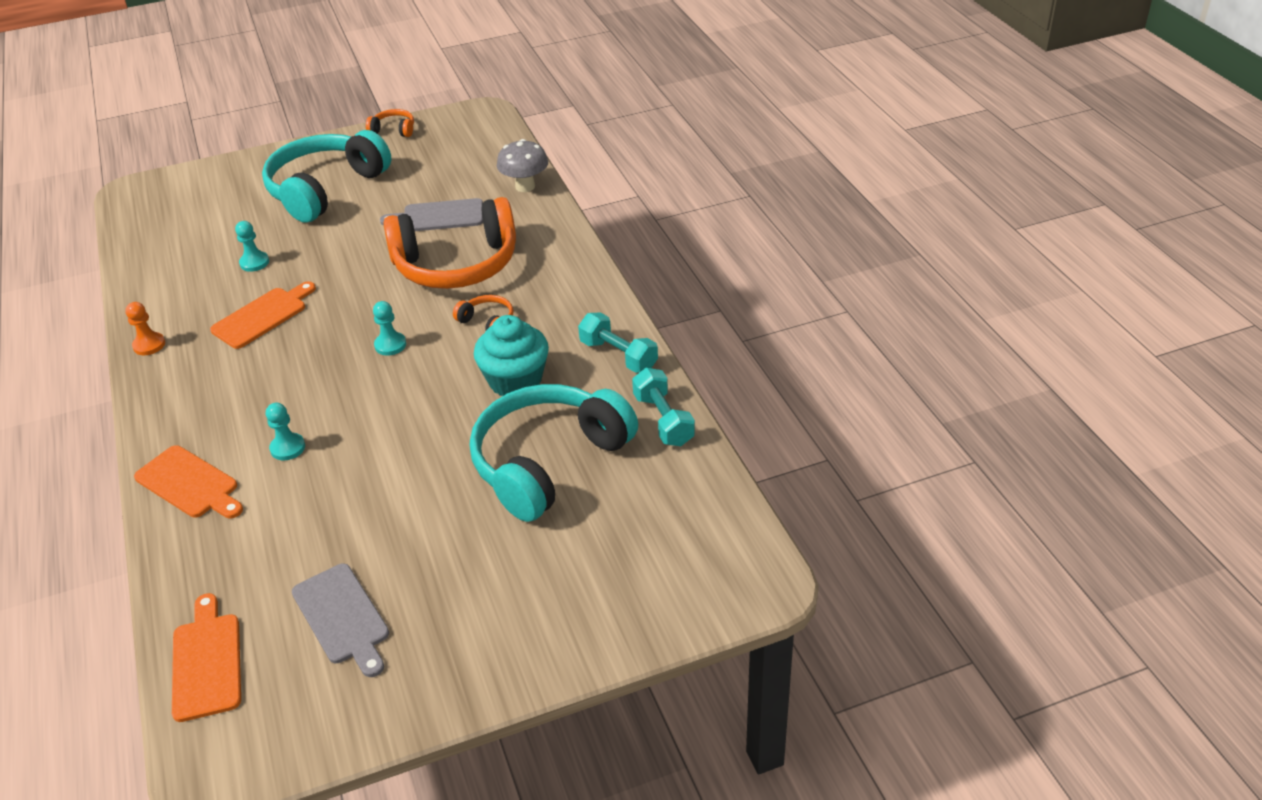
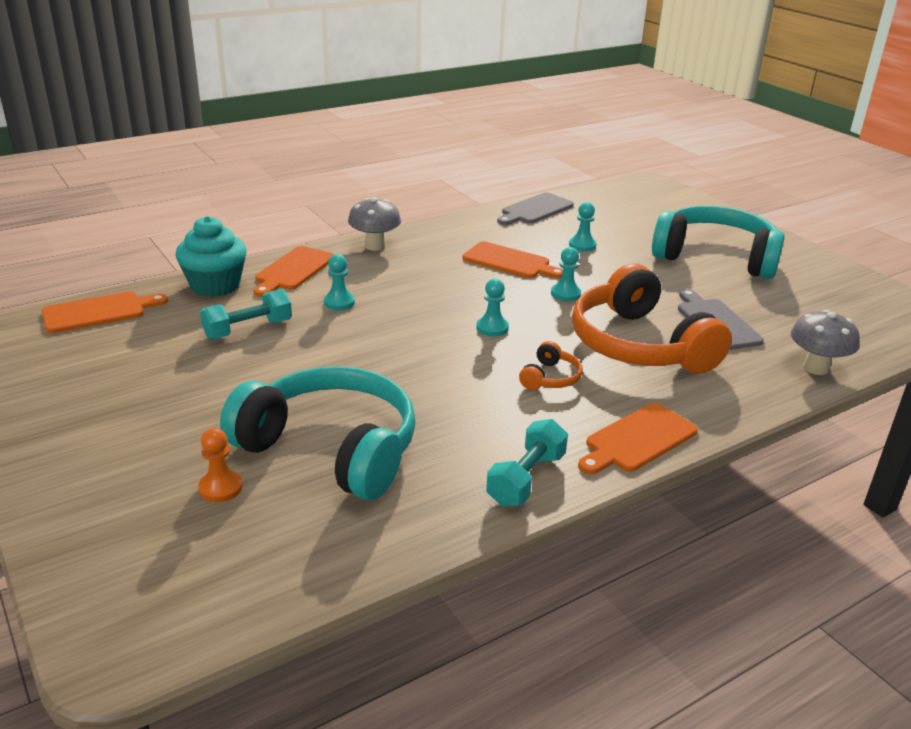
camera: 75 degrees right, 10 degrees down
(149, 345) = (455, 225): orange pawn -> orange pawn (220, 488)
(165, 413) = (375, 246): none -> grey mushroom
(343, 617) = (131, 362): grey cutting board -> grey cutting board (535, 210)
(348, 290) = (565, 294): none -> turquoise pawn
(393, 130) = (848, 274): orange headphones -> none
(515, 381) = (458, 409): turquoise cupcake -> turquoise cupcake (215, 285)
(587, 292) = (638, 440): none -> orange cutting board
(663, 420) = (414, 530): turquoise dumbbell -> turquoise dumbbell (248, 329)

